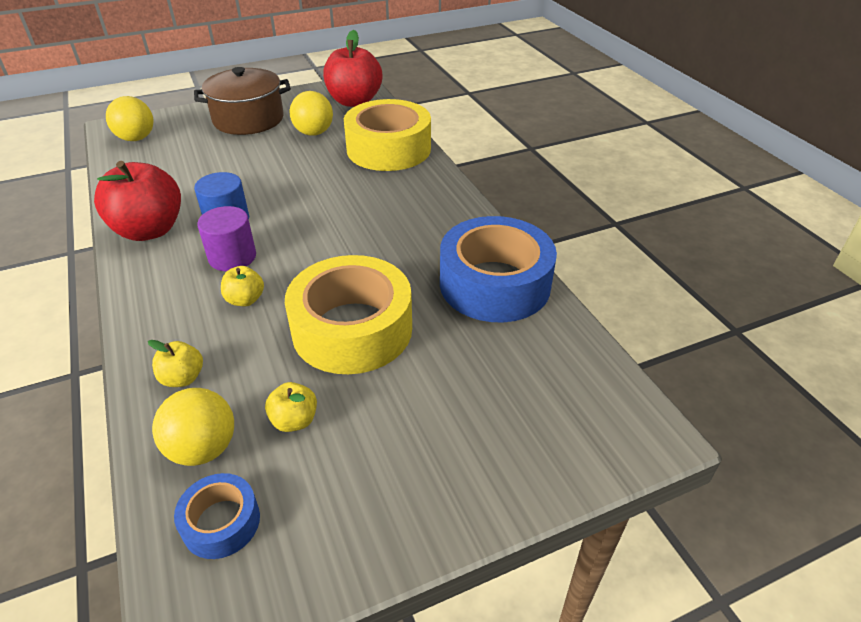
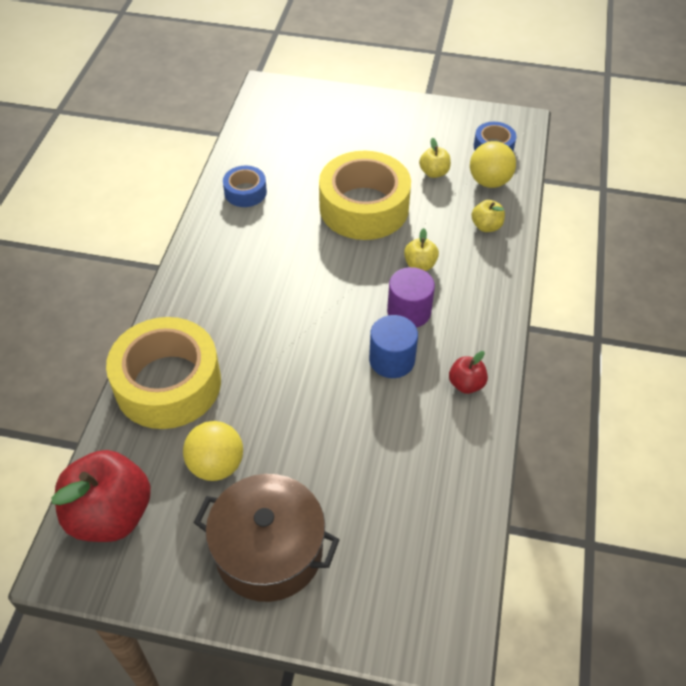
camera: 145 degrees left, 10 degrees up
(136, 138) = (429, 588): yellow ball -> none
(149, 230) = (466, 384): red apple -> red apple, size x0.47
(494, 284) = (245, 192): blue tape -> blue tape, size x0.48

